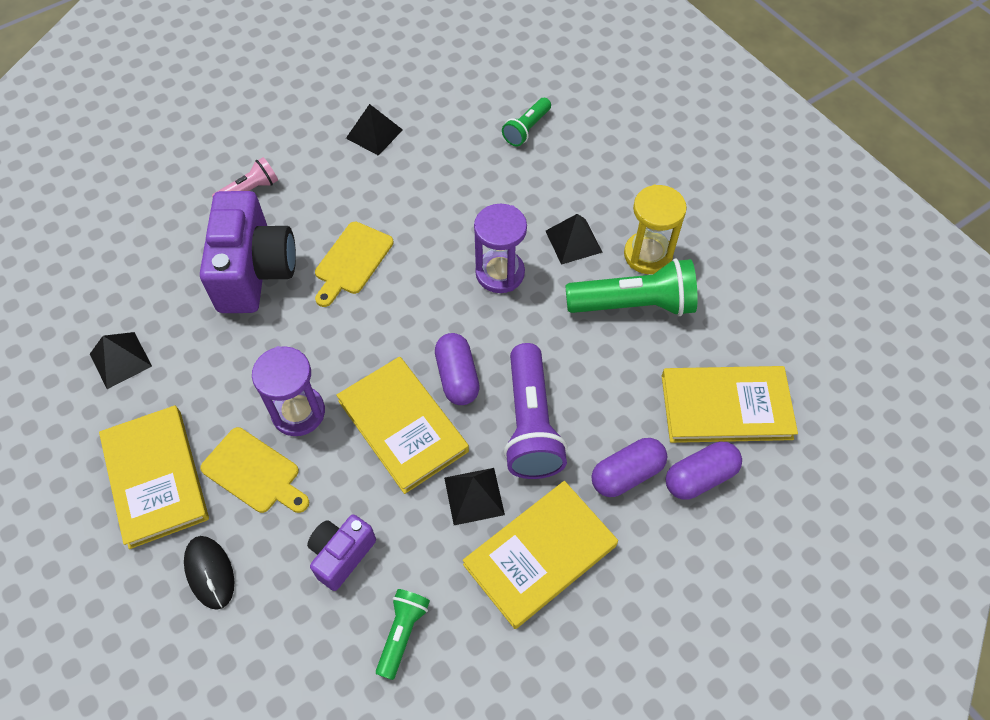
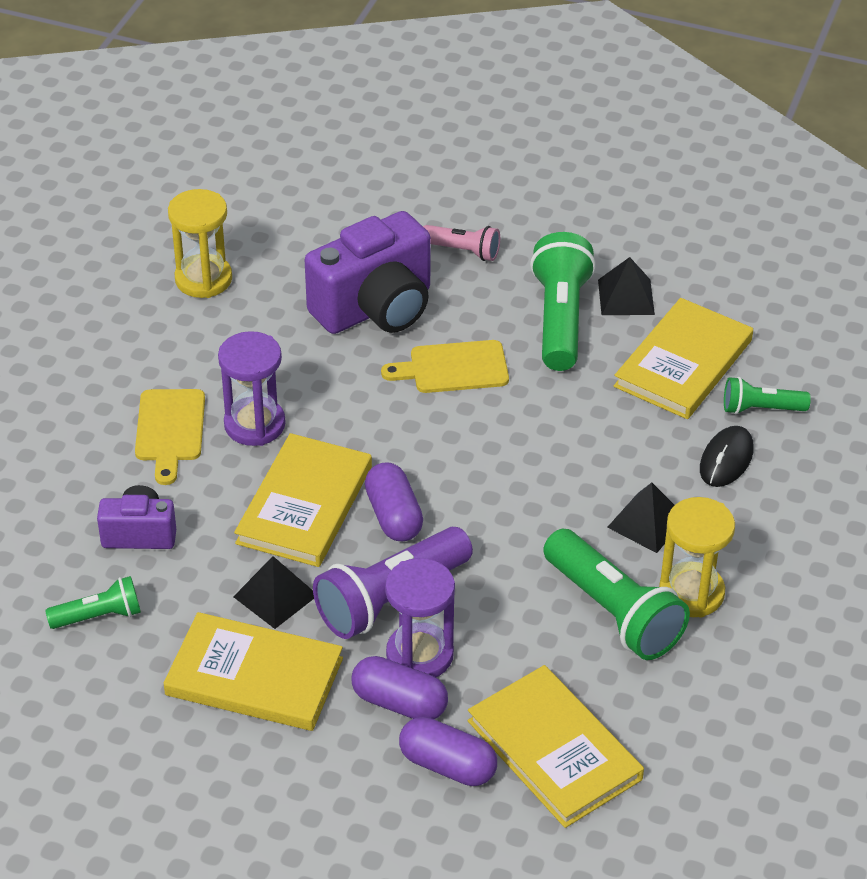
camera: 55 degrees right, 15 degrees down
(120, 360) = (203, 279): black pyramid -> yellow hourglass
(156, 477) = (112, 370): yellow book -> yellow book (683, 363)
(210, 573) = (55, 457): black mouse -> black mouse (726, 459)
(362, 178) = (560, 319): none -> green flashlight
(457, 377) = (394, 516): purple capsule -> purple capsule turned 60 degrees counterclockwise
(500, 273) = (547, 484): purple hourglass -> purple hourglass (419, 655)

